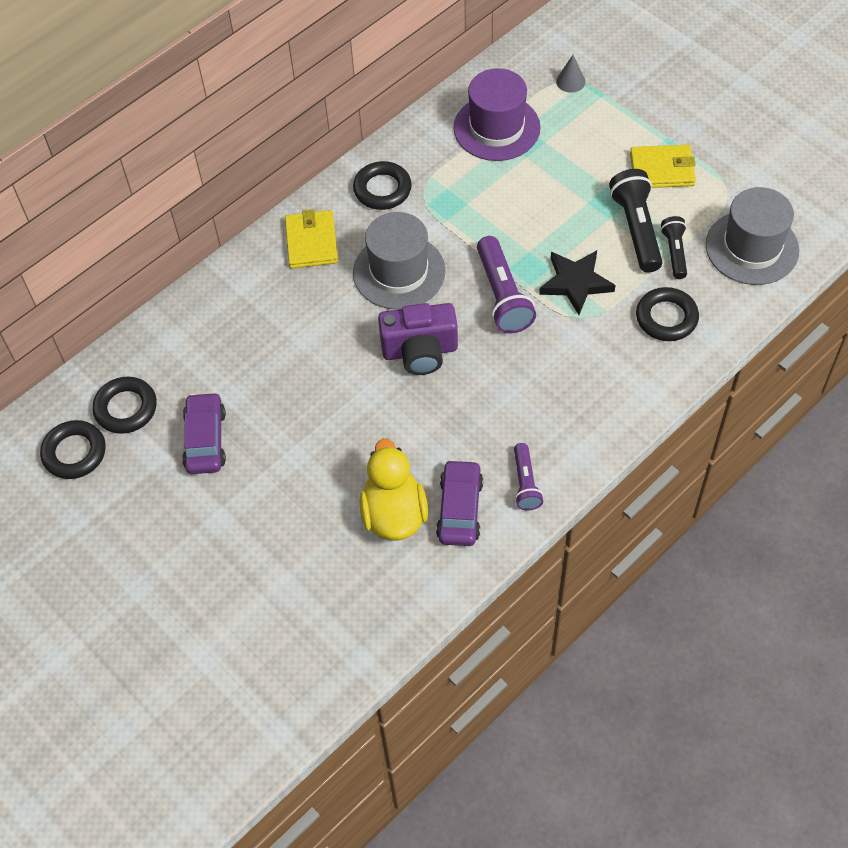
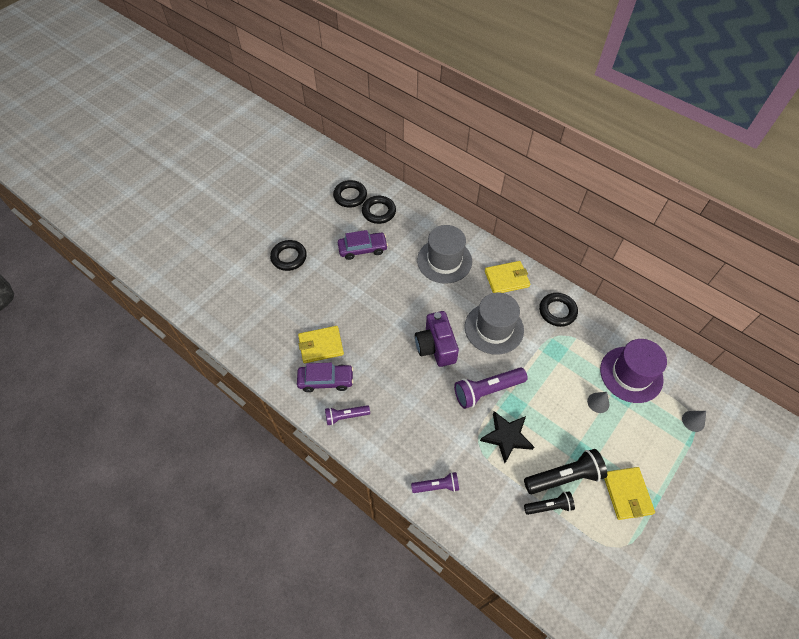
camera: 80 degrees right, 0 degrees up
(394, 514) = (321, 345): yellow duck -> yellow wallet
(534, 172) = (598, 402): none -> grey cone
(641, 375) = (436, 486): none -> purple flashlight
(666, 318) = (488, 502): black ring -> black ring (289, 257)
(752, 248) = (567, 568): grey hat -> grey hat (444, 261)

